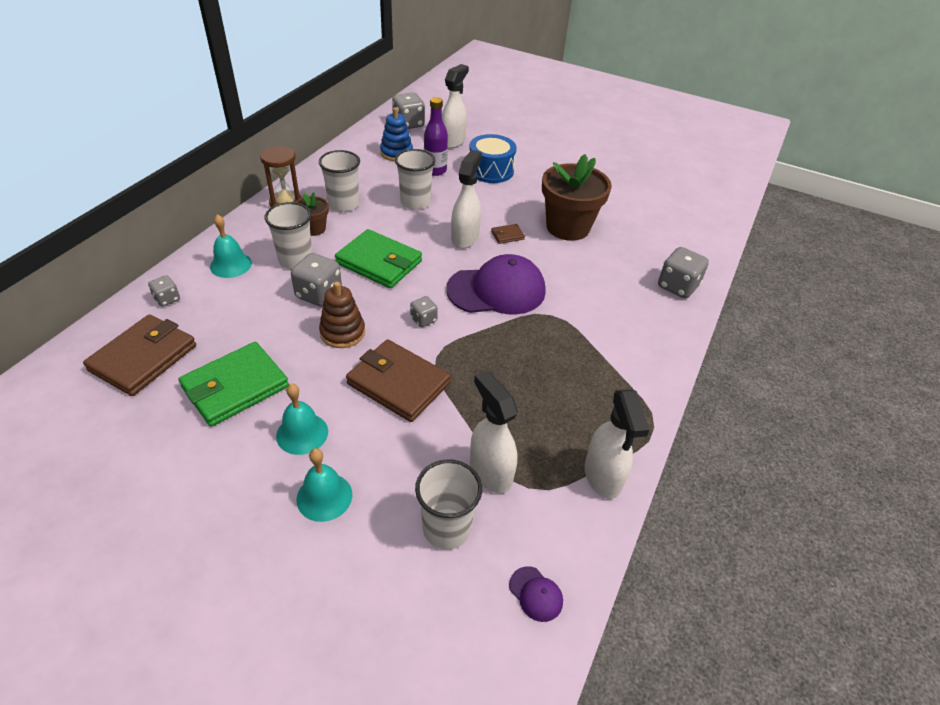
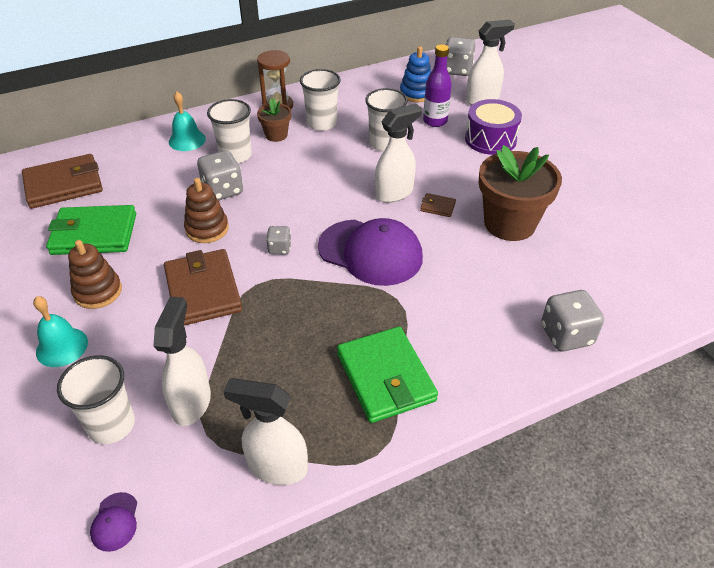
camera: 40 degrees right, 0 degrees up
(167, 299) = (120, 148): grey dice -> none
(302, 433) = (98, 292): turquoise bell -> brown stacking toy
(379, 262) = (296, 184): green wallet -> green wallet (385, 377)
(490, 170) = (490, 139): blue drum -> purple drum
(603, 477) = (276, 467): white spray bottle -> white spray bottle turned 75 degrees clockwise

